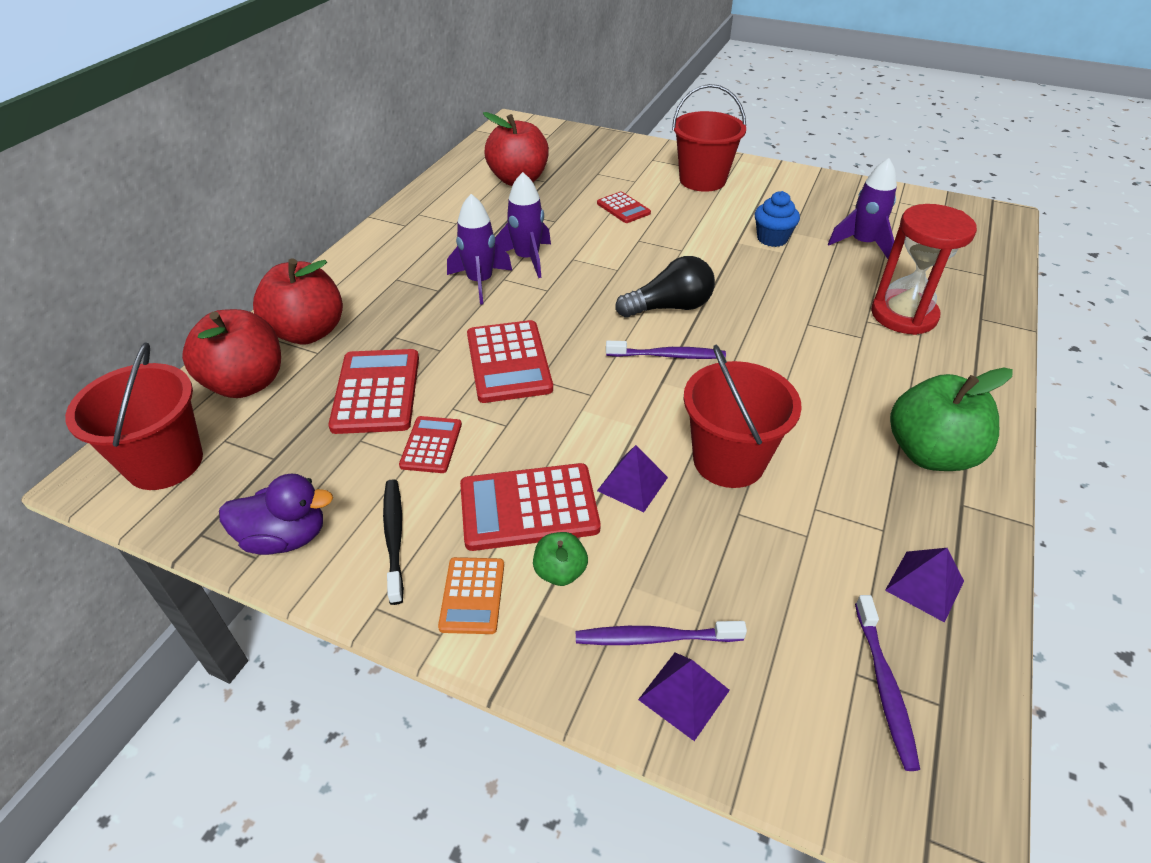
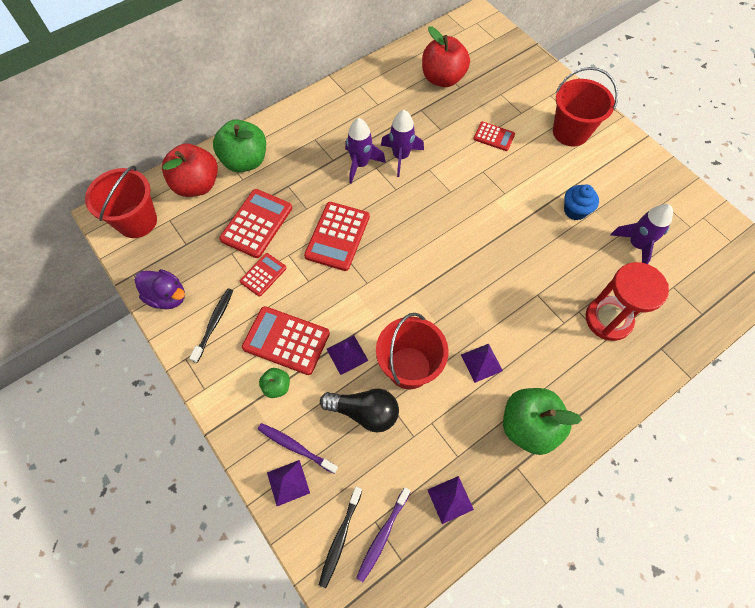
camera: 30 degrees right, 20 degrees up
(308, 332) = (245, 161): red apple -> green apple
(472, 595) = (229, 376): orange calculator -> none
(623, 208) = (494, 137): red calculator -> red calculator turned 60 degrees counterclockwise
(668, 356) = (430, 277): purple toothbrush -> none
(669, 307) = (460, 239): black light bulb -> black light bulb (364, 412)
(811, 414) = (481, 362): none -> purple pyramid
(829, 728) = (340, 538): none -> black toothbrush

